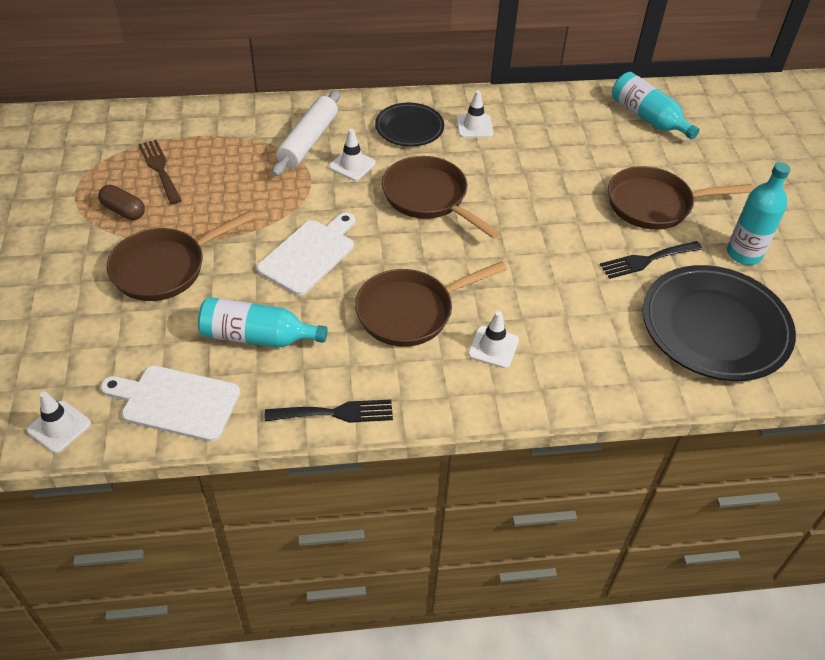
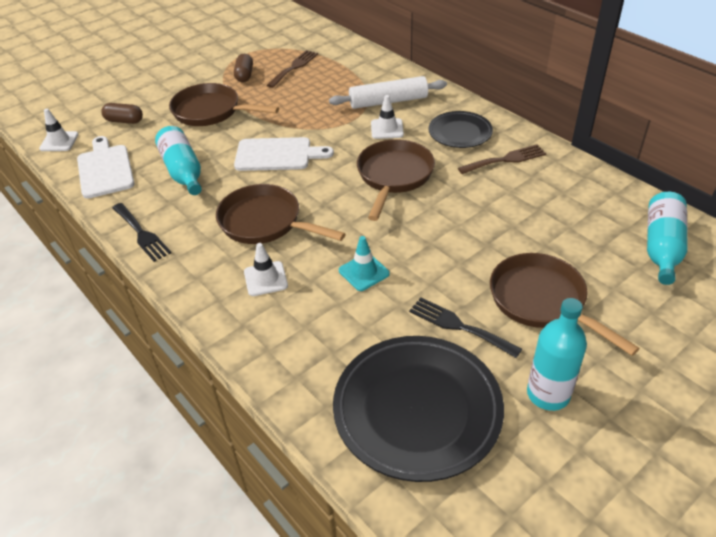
camera: 60 degrees right, 5 degrees down
(89, 348) = (124, 121): none -> brown capsule
(474, 126) = (505, 160): white traffic cone -> brown fork
(540, 281) = (364, 272): none -> turquoise traffic cone

